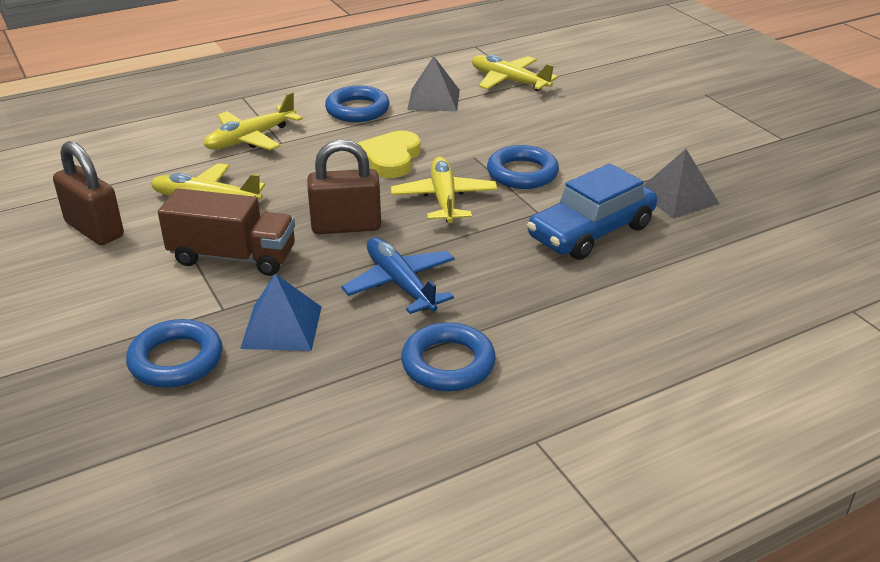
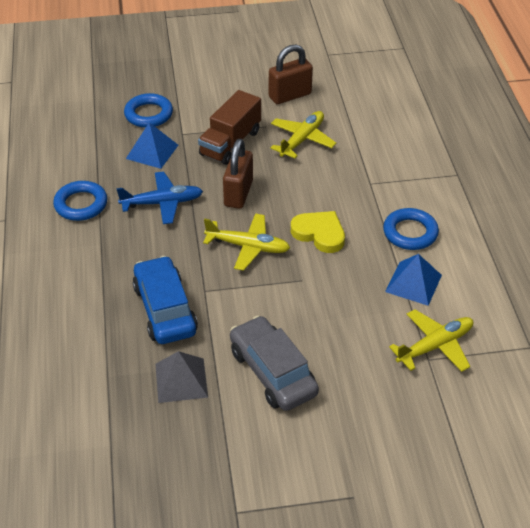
camera: 110 degrees right, 10 degrees up
(251, 138) = (382, 169): yellow plane -> none
(433, 99) = (413, 283): grey pyramid -> blue pyramid
(522, 173) = (263, 299): blue ring -> none
(615, 149) = (273, 372): none -> grey car

